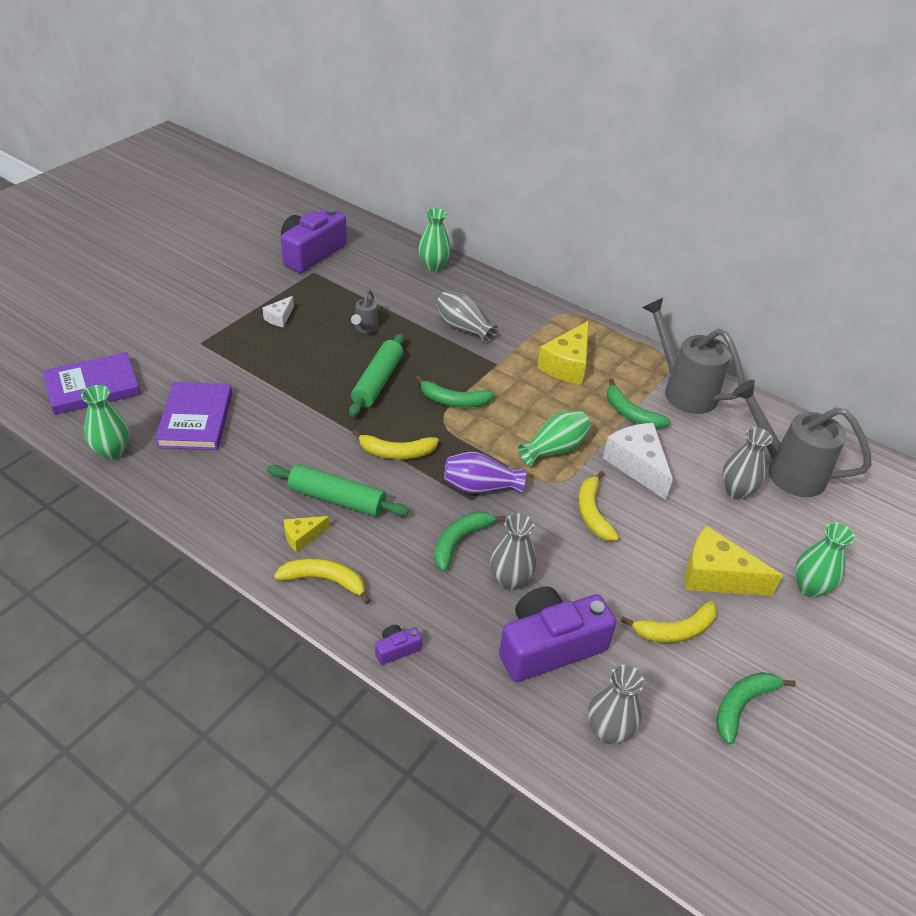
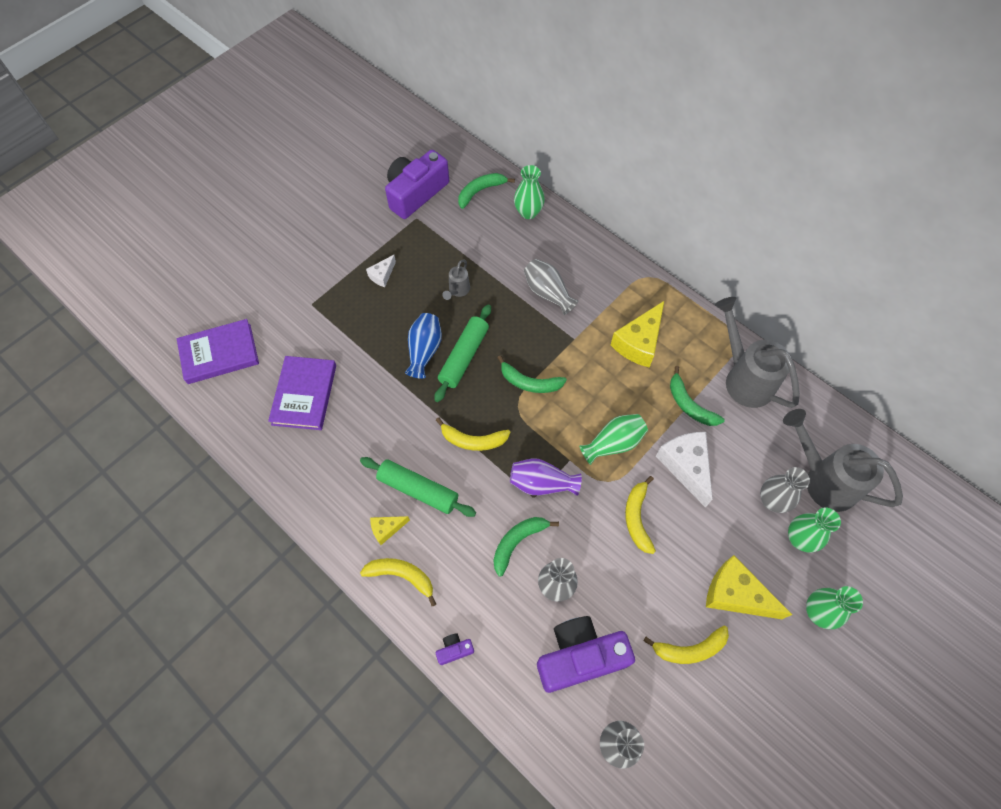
camera: 10 degrees right, 20 degrees up
(112, 451) = (234, 427): green vase -> green vase (799, 539)
(332, 378) = (424, 350): none -> blue vase
(742, 705) = (733, 729): green banana -> green banana (480, 191)

